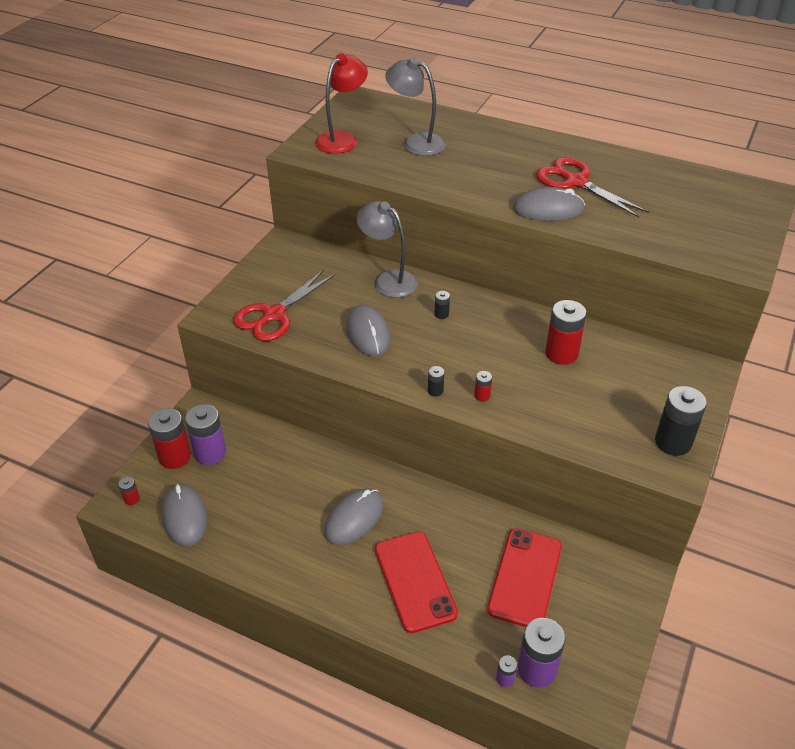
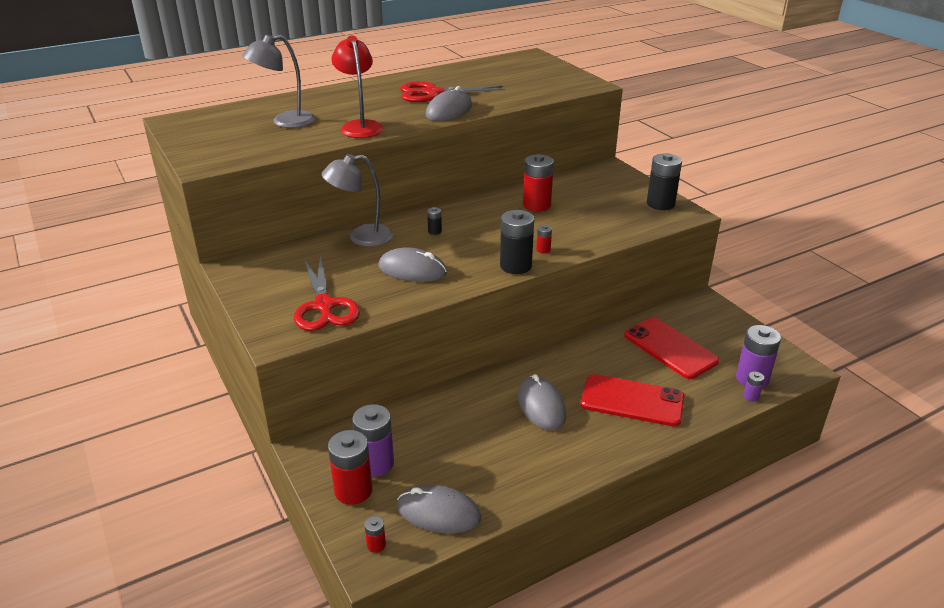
camera: 55 degrees left, 10 degrees down
(342, 139) = (222, 144): red lamp -> red lamp (360, 126)
(435, 391) = (515, 266): black battery -> black battery, size x2.16

